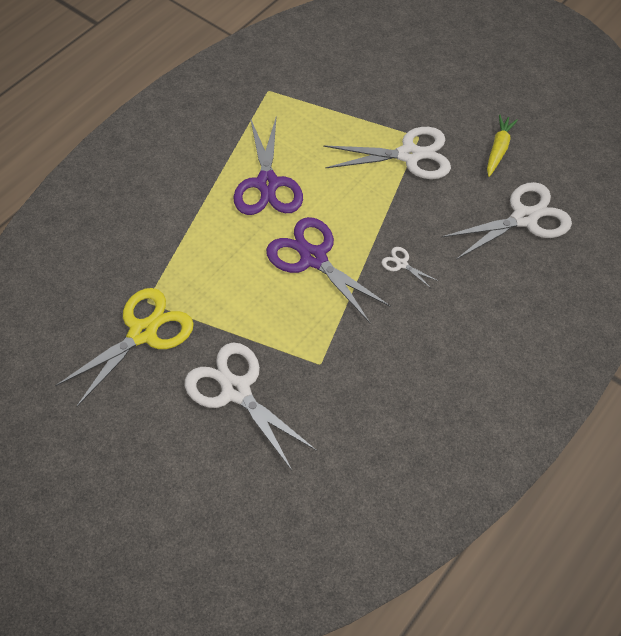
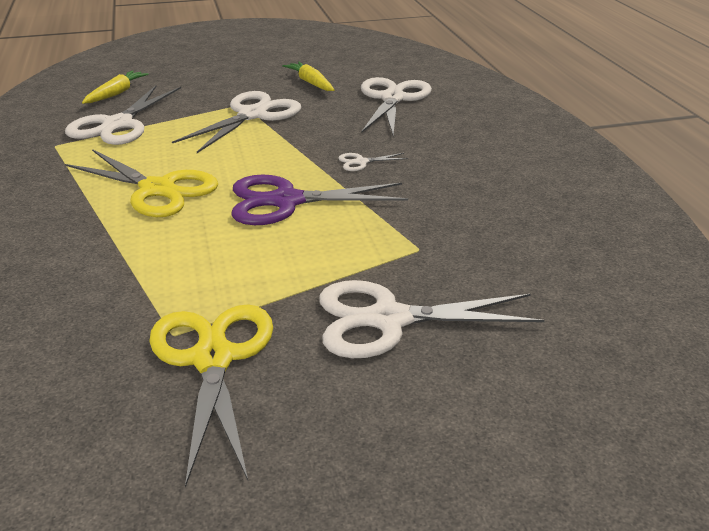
camera: 50 degrees left, 25 degrees down
(267, 184) = (157, 189): purple scissors -> yellow scissors
(323, 97) = (118, 124): none -> white scissors
(363, 57) = (116, 93): none -> yellow carrot

